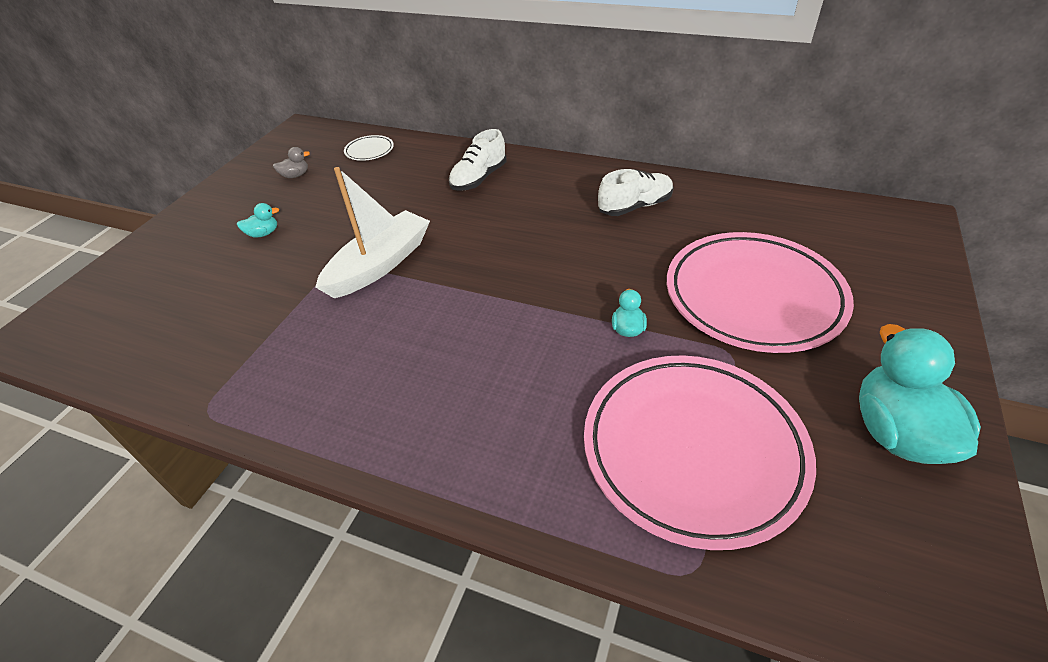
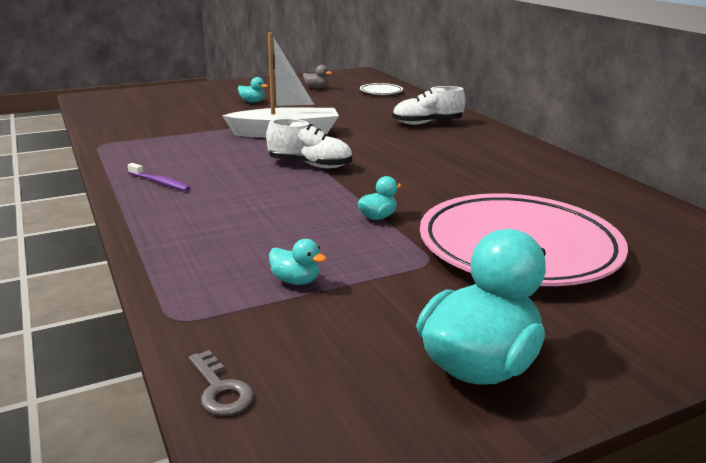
camera: 40 degrees right, 20 degrees down
(383, 420) = (160, 183): none -> purple toothbrush
(635, 206) = (521, 173): white shoe -> white shoe (310, 165)
(692, 450) = (295, 281): pink plate -> turquoise duck
(832, 607) = (221, 390): none -> grey key

